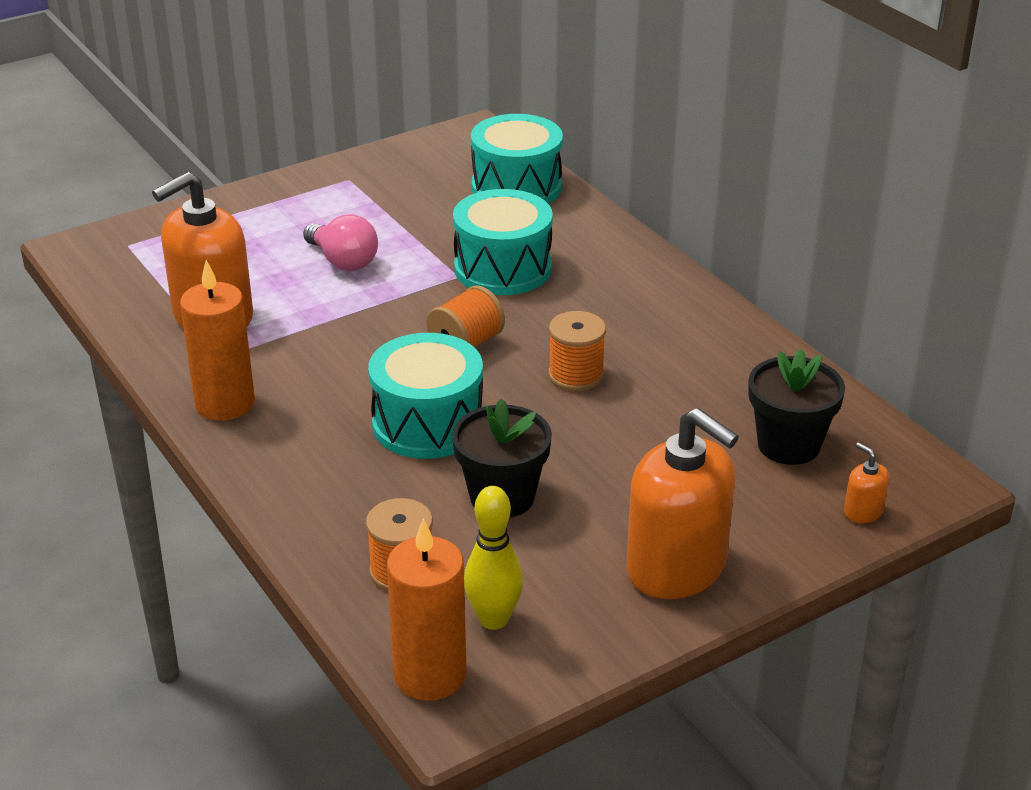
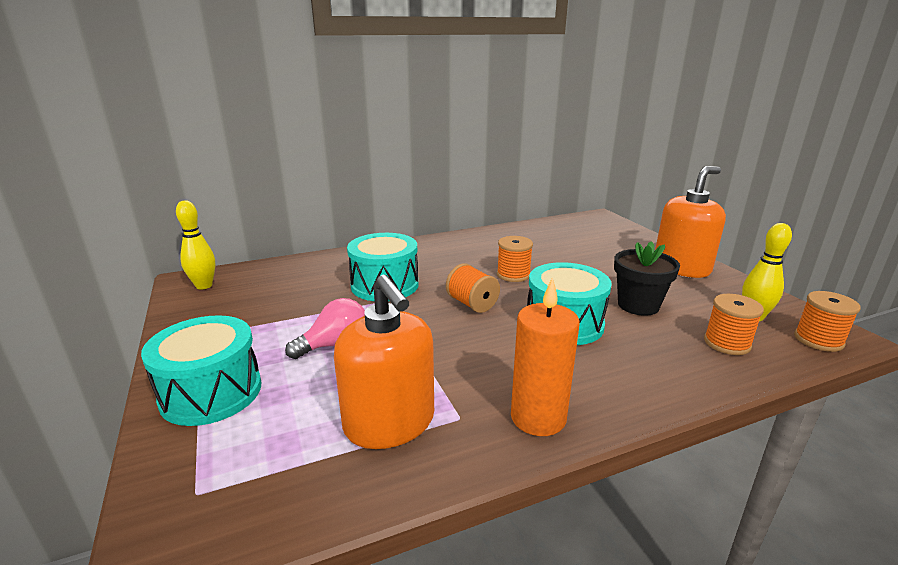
camera: 80 degrees left, 10 degrees down
(430, 675) = (818, 340): orange candle -> orange spool
(462, 146) = (204, 286): none -> yellow bowling pin
(516, 187) = (283, 273): turquoise drum -> turquoise drum (211, 392)
(788, 445) = (577, 236): black flower pot -> none
(863, 511) = (624, 229): orange soap dispenser -> none

